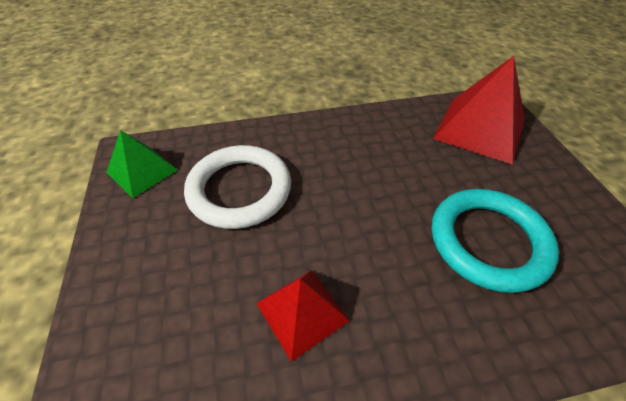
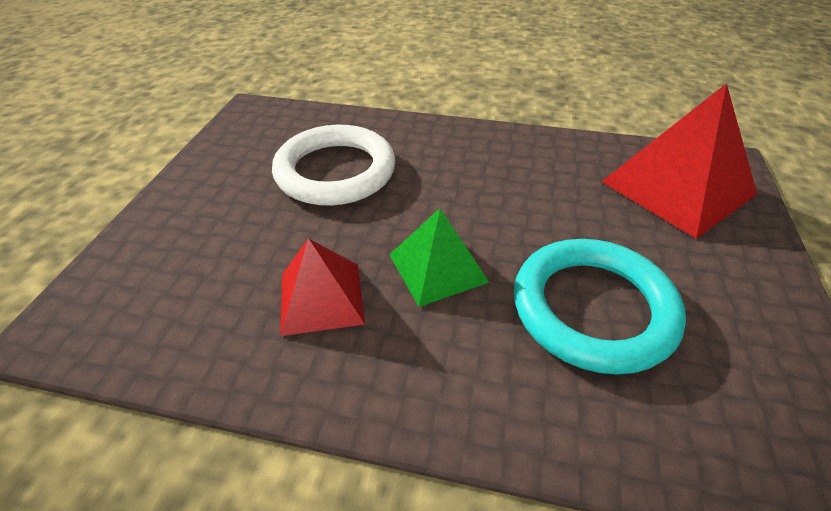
camera: 25 degrees right, 5 degrees down
(142, 171) = (254, 130): green pyramid -> green pyramid (437, 268)

